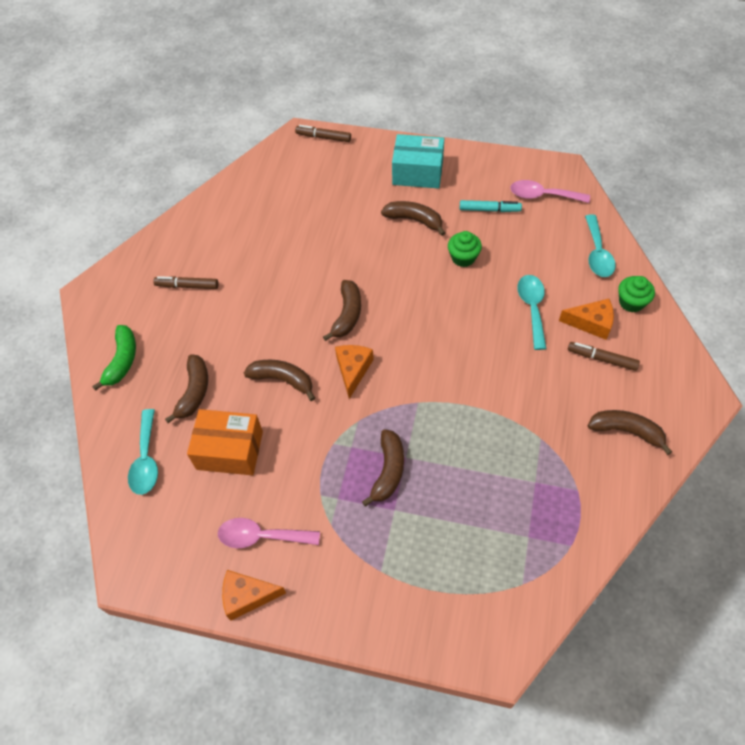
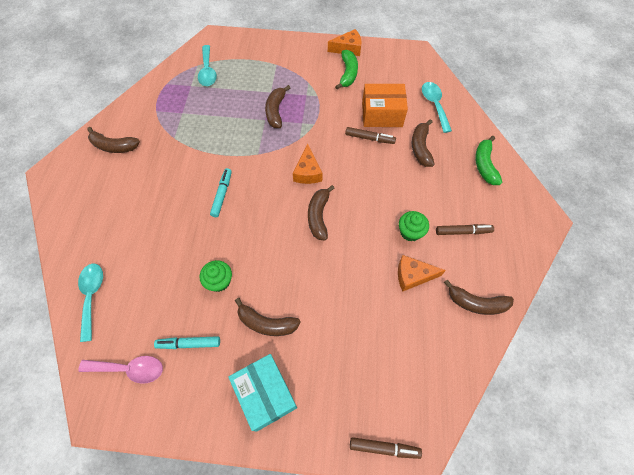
camera: 170 degrees right, 5 degrees up
(261, 536) = (348, 73): pink spoon -> green banana
(282, 380) = (358, 161): brown banana -> brown banana (476, 303)
(417, 172) = (265, 394): turquoise box -> turquoise box turned 60 degrees clockwise
(465, 349) = (222, 194): none -> turquoise marker
(532, 308) = (163, 234): turquoise spoon -> turquoise spoon (207, 71)
(591, 323) = (117, 225): orange cheese -> orange cheese (413, 276)
(602, 359) = (116, 195): brown marker -> brown marker (369, 138)
(631, 302) = (77, 247): green cupcake -> green cupcake (410, 232)

